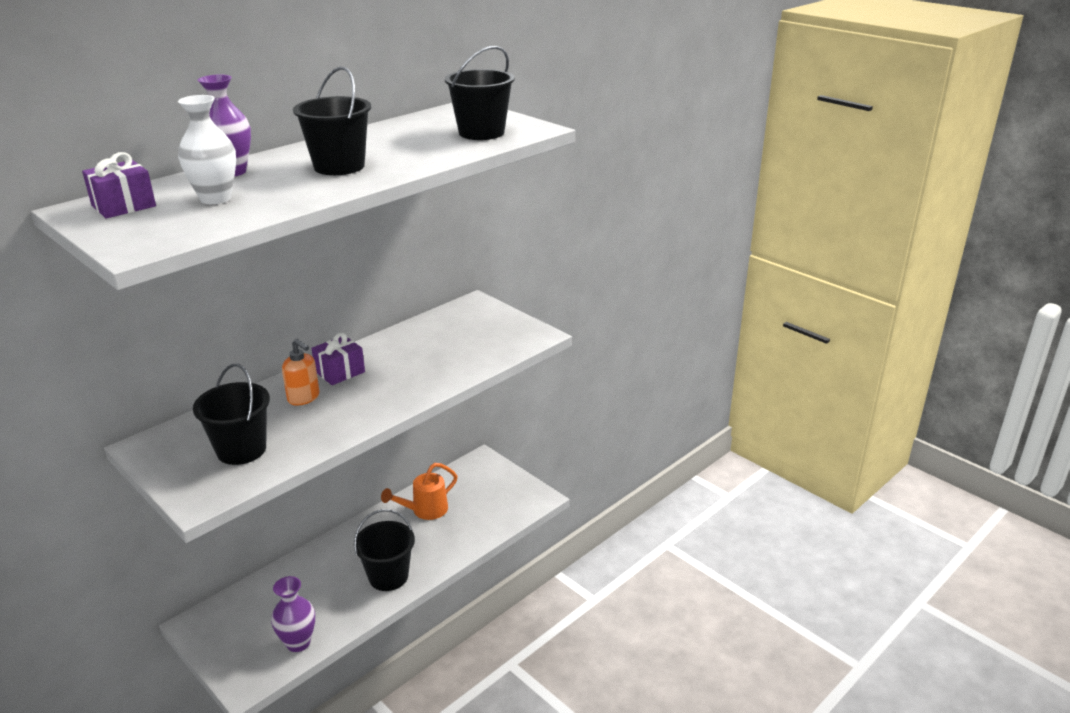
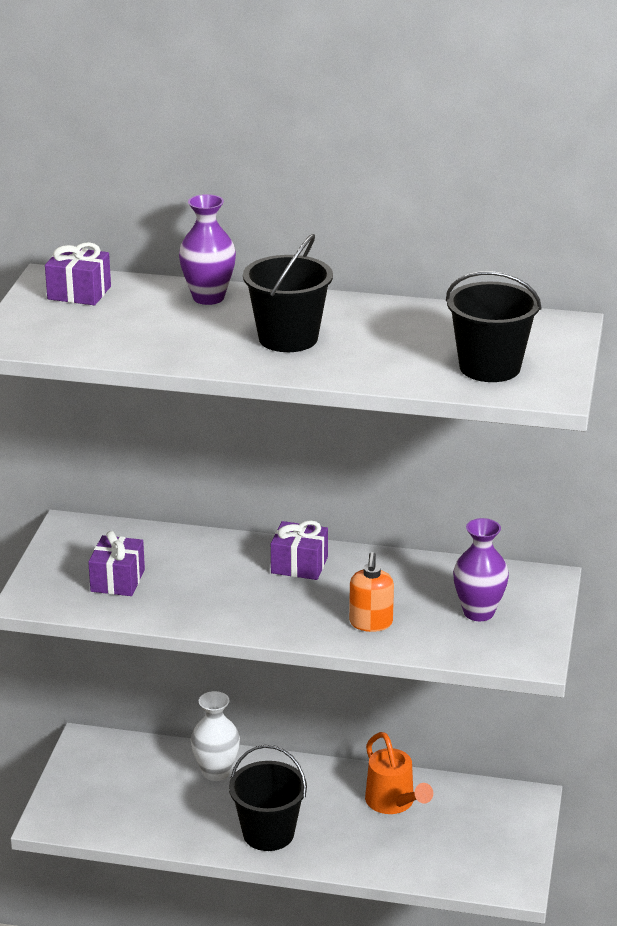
camera: 55 degrees right, 0 degrees up
(215, 198) = (141, 321): white vase -> white vase (216, 772)
(241, 450) = (118, 580): black bucket -> purple gift
(298, 642) = (126, 823): purple vase -> purple vase (478, 612)
(304, 398) = (232, 569): orange soap dispenser -> orange soap dispenser (371, 623)
(425, 510) = (393, 803): orange watering can -> orange watering can turned 135 degrees counterclockwise

